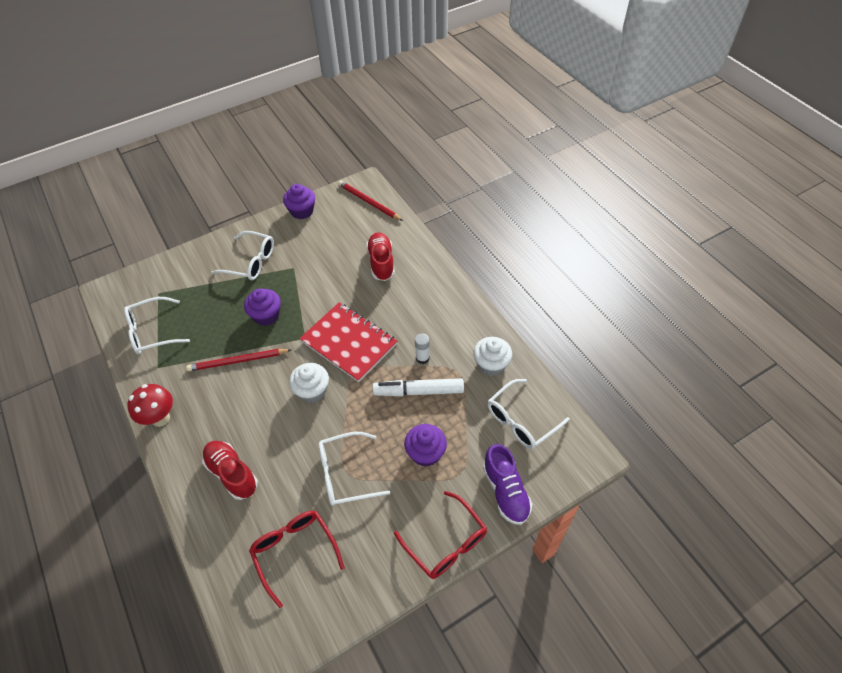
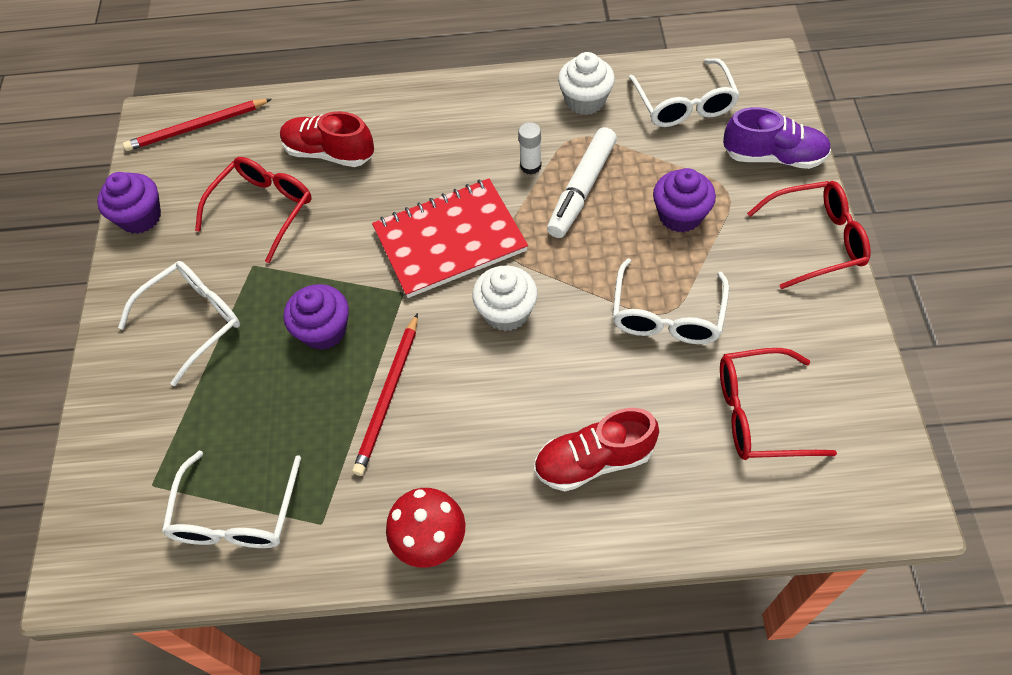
camera: 60 degrees left, 5 degrees up
(329, 254) = (263, 210): none -> red glasses

